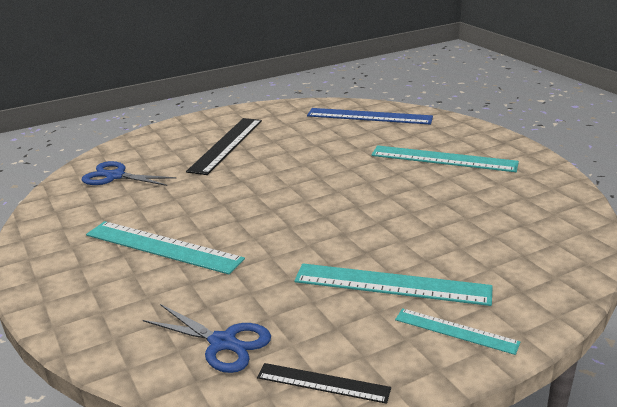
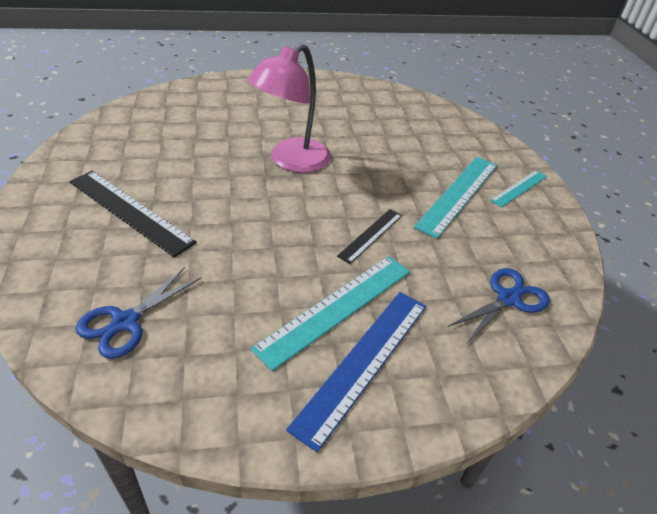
camera: 75 degrees left, 15 degrees up
(323, 383) = (563, 259): black ruler -> black ruler (371, 235)
(353, 182) = (291, 161): none -> pink lamp
(369, 116) = (163, 111): blue ruler -> blue ruler (364, 362)
(443, 159) = (287, 109): turquoise ruler -> none

